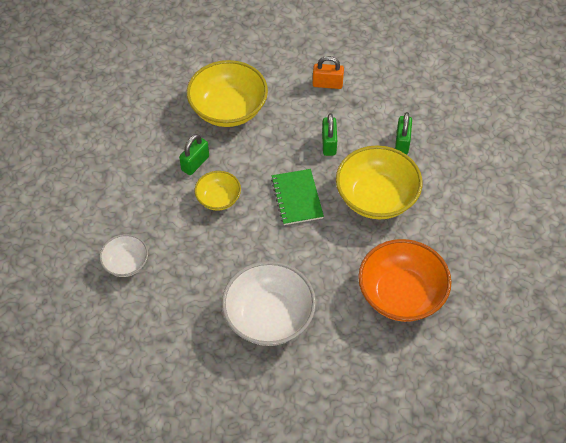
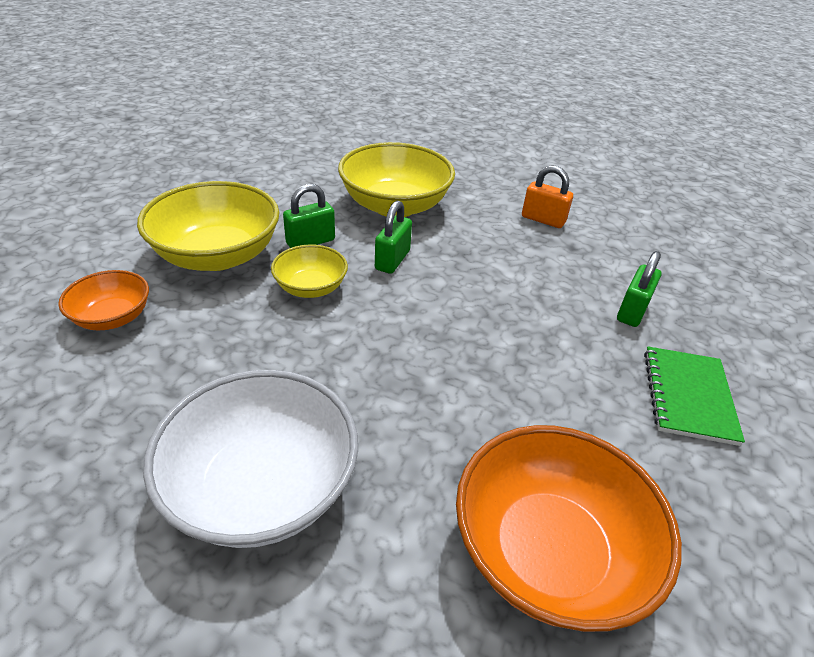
camera: 20 degrees right, 15 degrees down
(126, 263) = (113, 317): white bowl -> orange bowl
(297, 198) = (428, 325): green notebook -> green notebook (688, 396)
(329, 144) = (513, 278): green padlock -> green padlock (392, 260)
(376, 197) = (561, 367): yellow bowl -> yellow bowl (217, 255)

